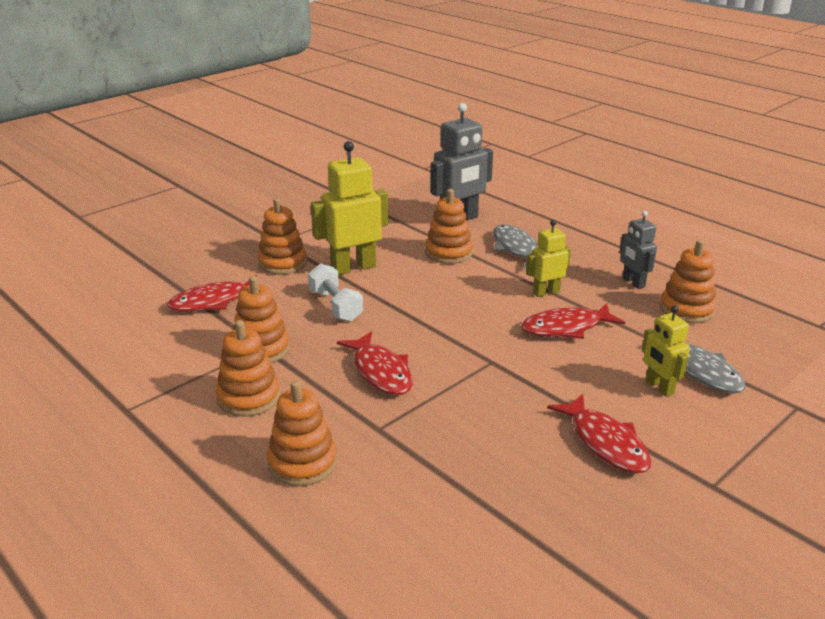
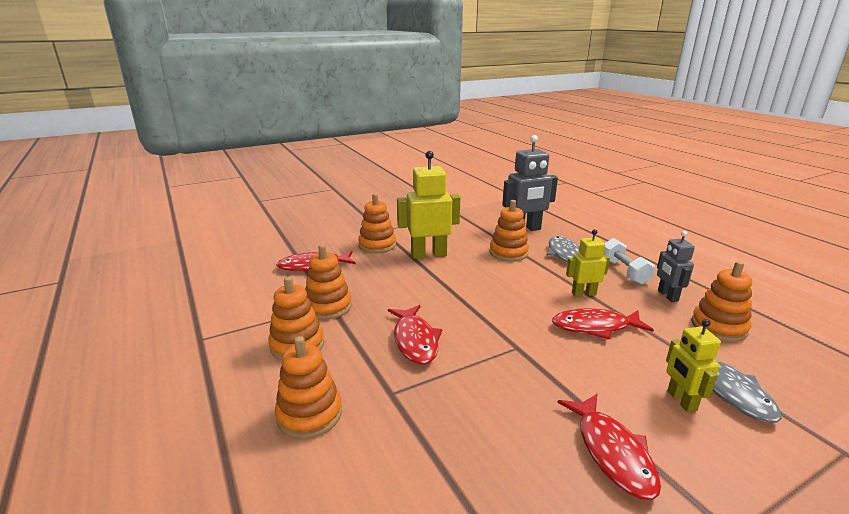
camera: 15 degrees right, 5 degrees down
(336, 306) = (402, 281): white dumbbell -> white dumbbell (624, 272)

